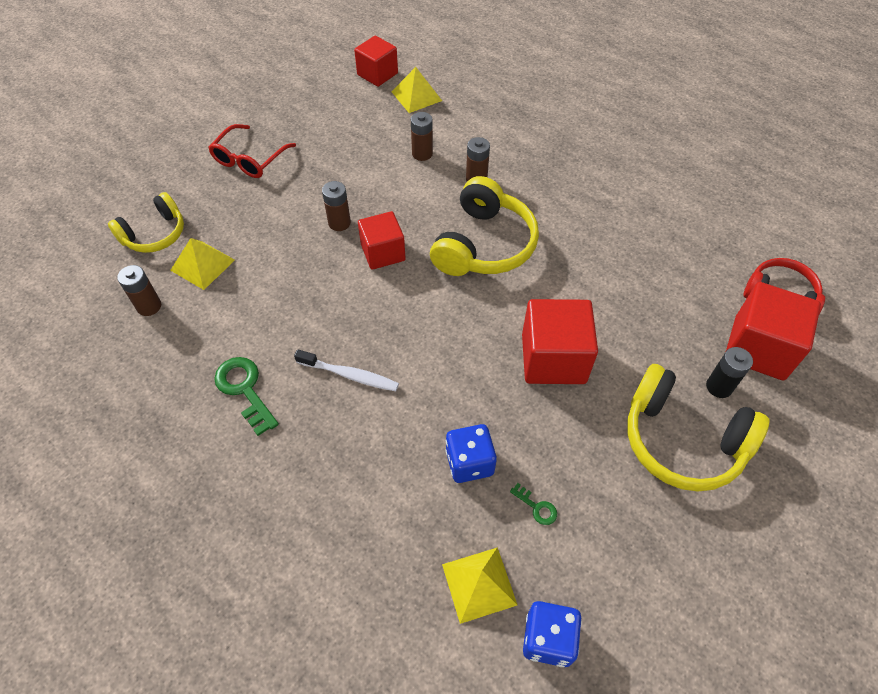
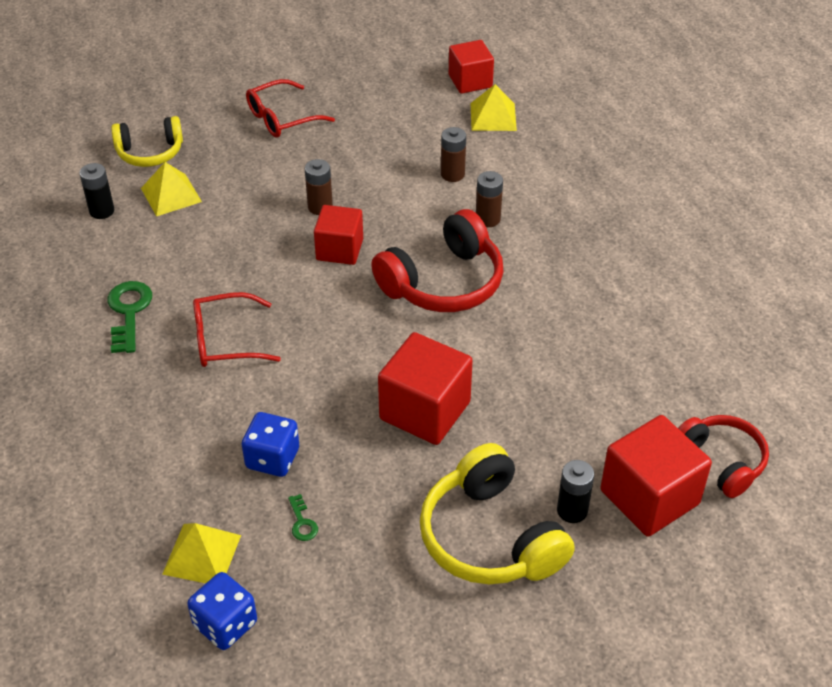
camera: 30 degrees right, 10 degrees down
(149, 306) = (102, 211): brown battery -> black battery
(350, 375) = (226, 340): white toothbrush -> red glasses
(484, 245) = (443, 282): yellow headphones -> red headphones

